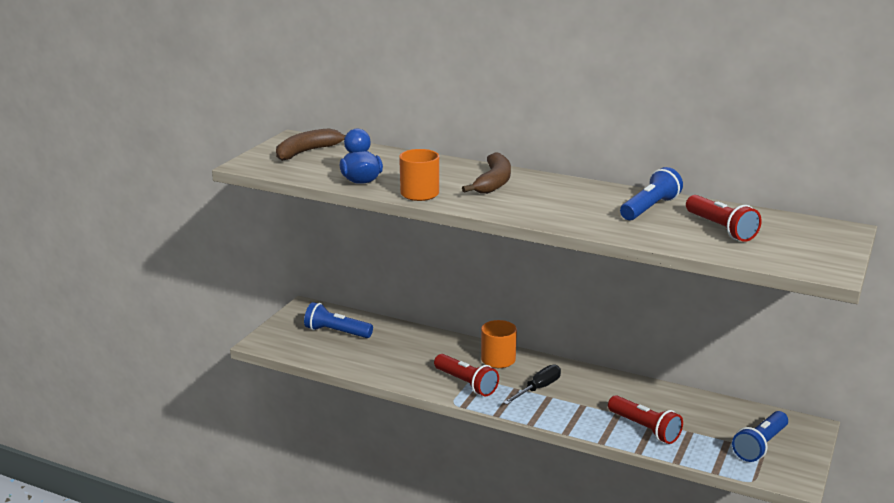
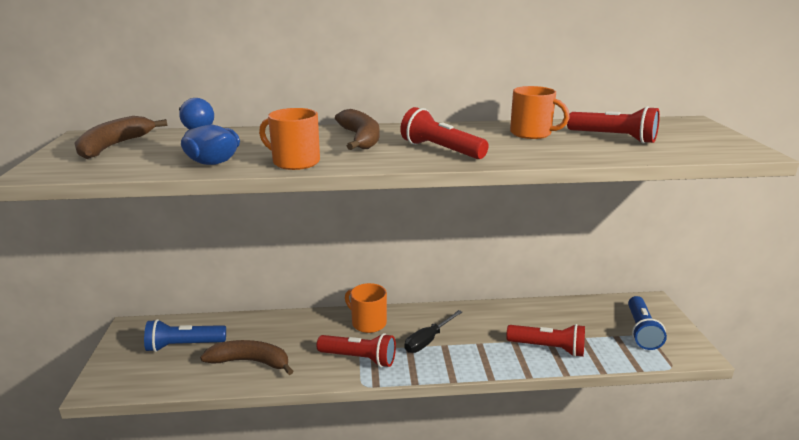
camera: 30 degrees left, 0 degrees up
(378, 359) = (250, 362): none -> brown banana
(538, 389) = (428, 340): black screwdriver -> black screwdriver turned 150 degrees counterclockwise
(544, 207) = (441, 150): none -> red flashlight
(650, 208) = (531, 133): blue flashlight -> orange mug

